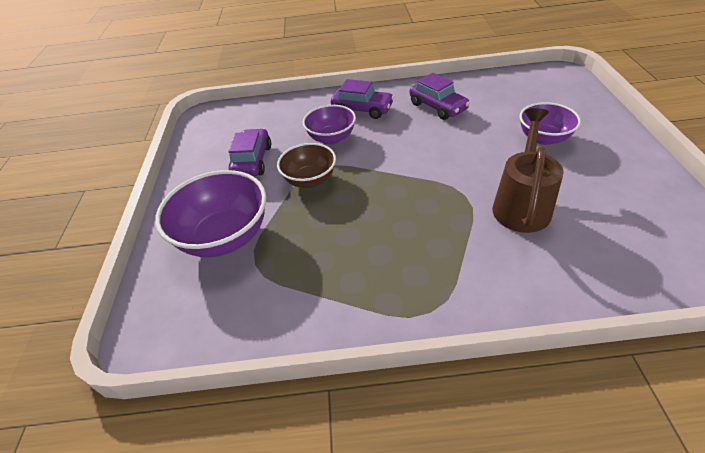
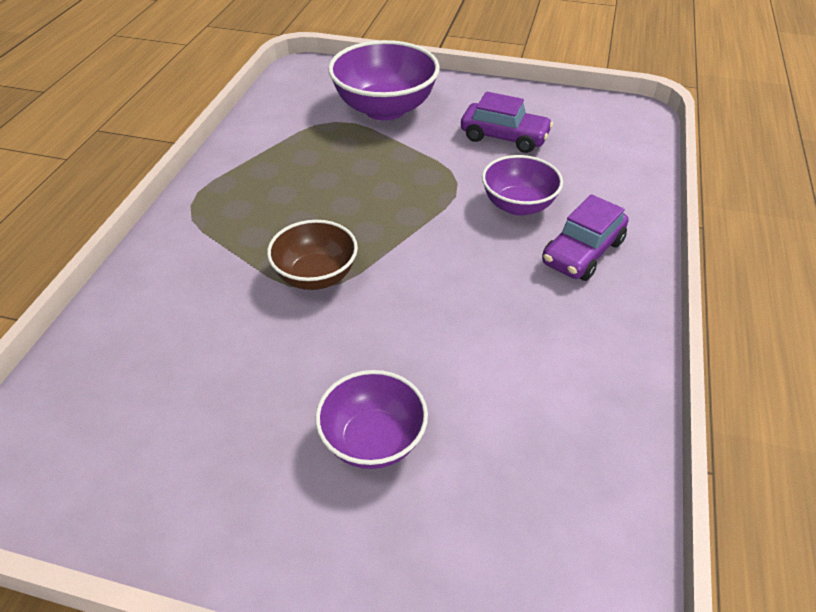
camera: 105 degrees right, 0 degrees up
(310, 180) = (437, 172): brown bowl -> brown bowl (316, 276)
(438, 107) = (547, 342): purple car -> none
(521, 204) = (257, 332): brown watering can -> none

